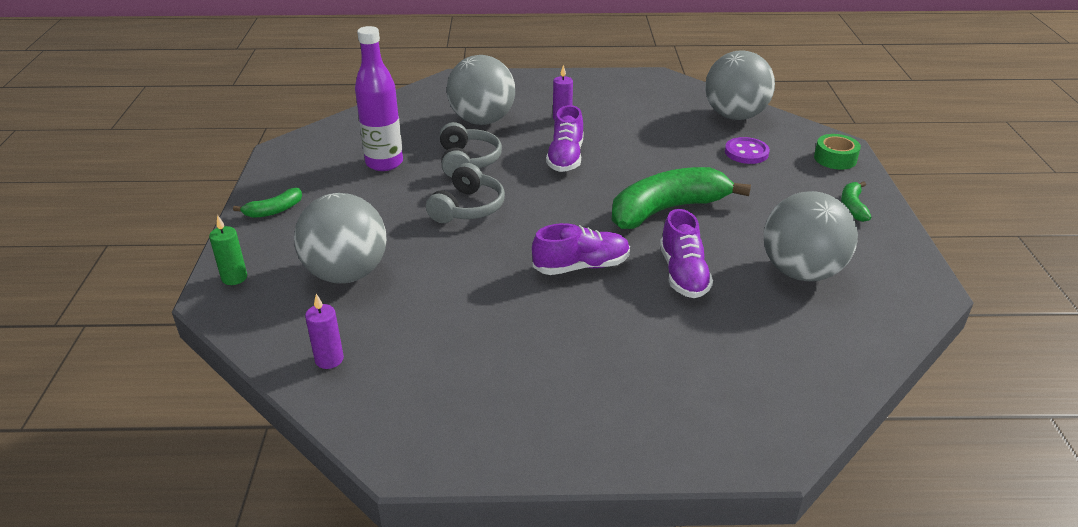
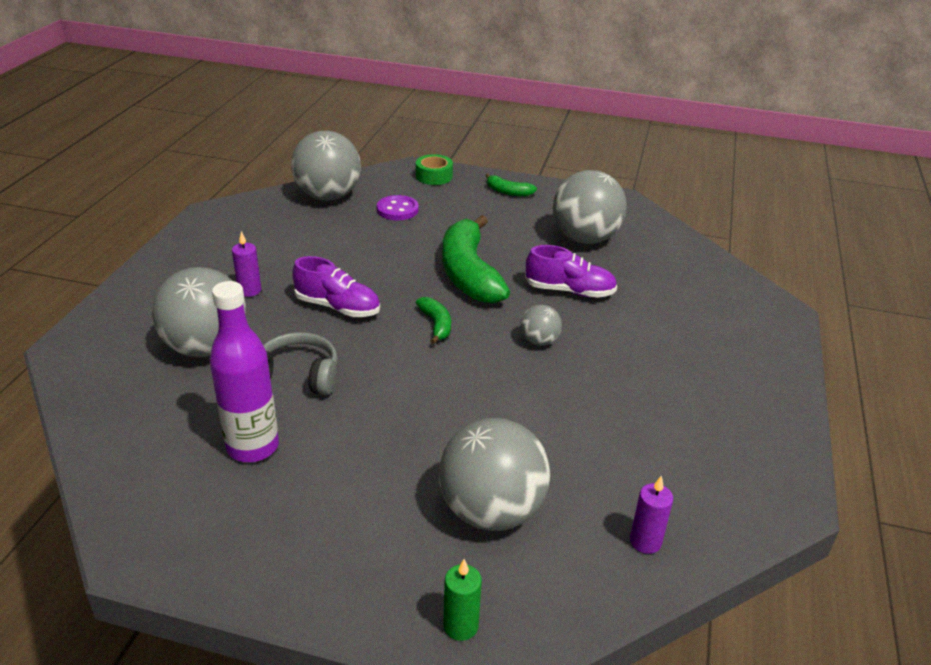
camera: 75 degrees left, 0 degrees up
(274, 210) = (310, 573): green banana -> green banana (436, 324)
(468, 208) = (400, 393): grey headphones -> none
(581, 266) = (539, 341): purple shoe -> grey ball

